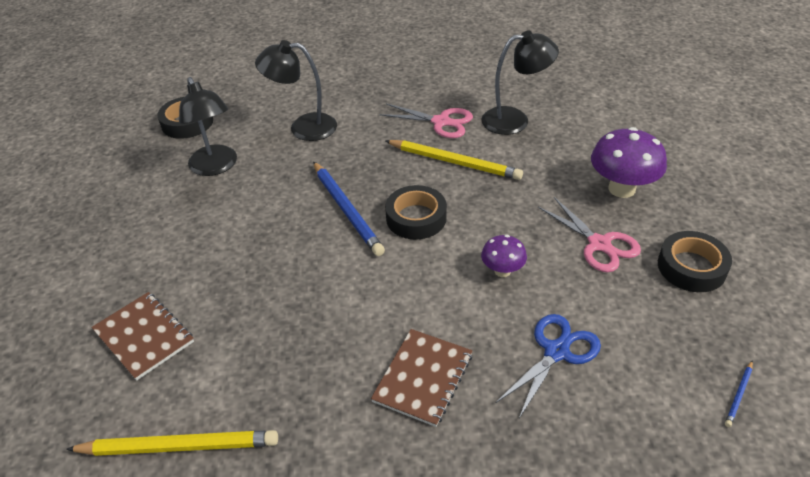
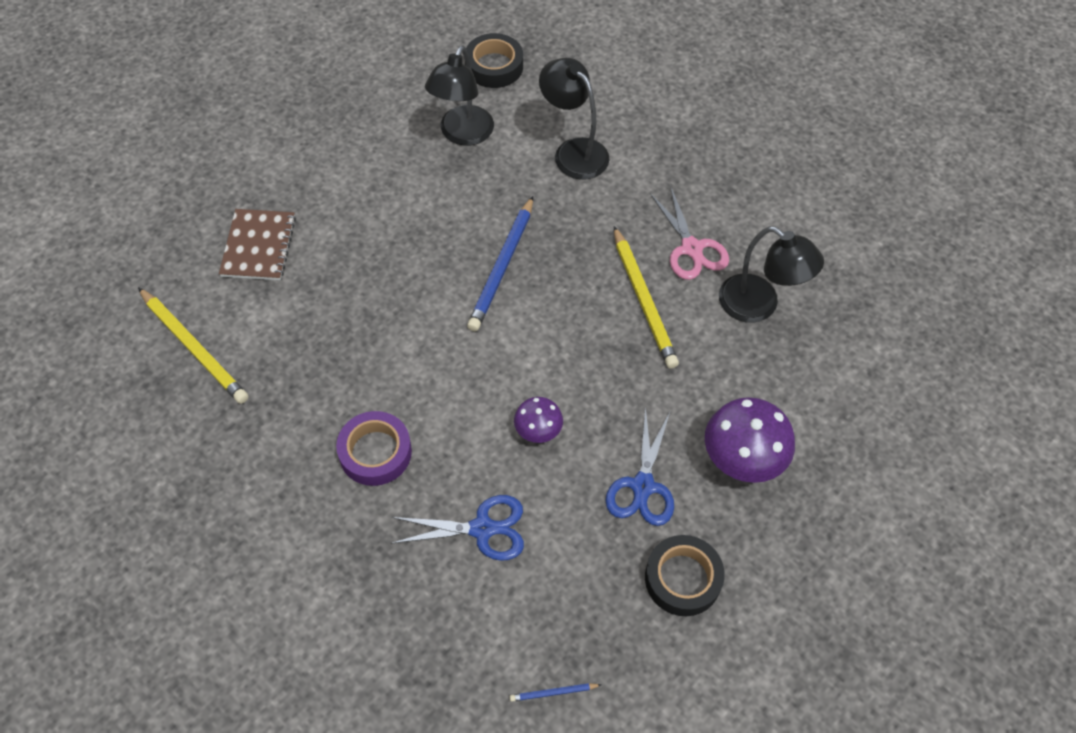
camera: 45 degrees right, 15 degrees up
(416, 218) = (541, 323): black tape -> none
(423, 378) = (375, 452): brown notebook -> purple tape
(599, 244) = (642, 486): pink scissors -> blue scissors

